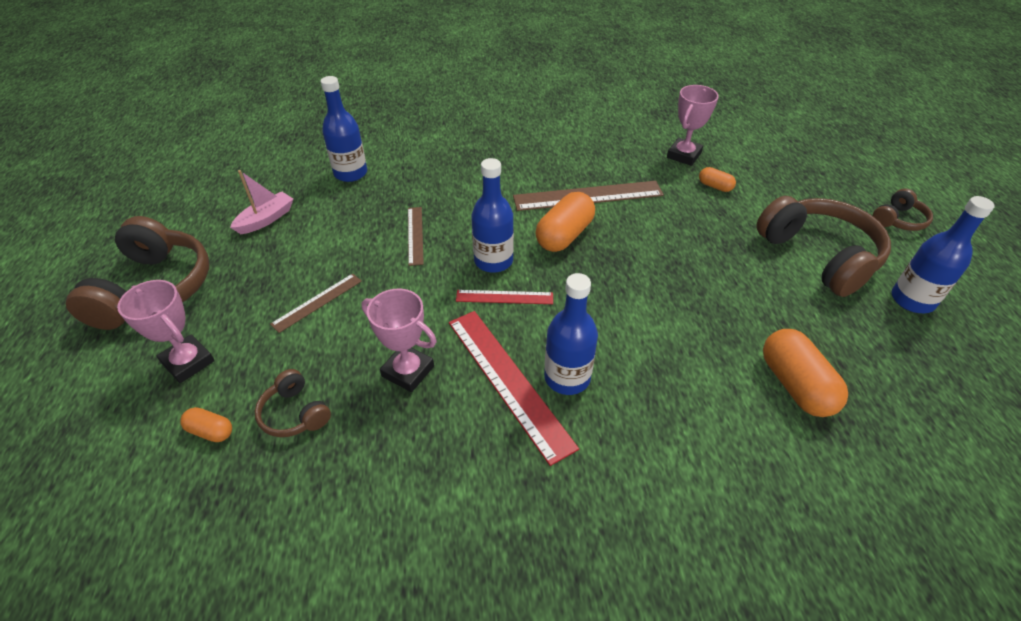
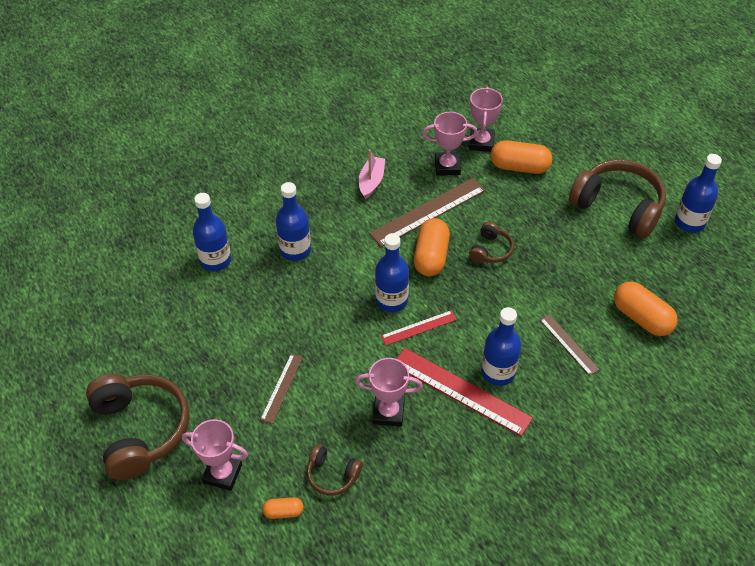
camera: 25 degrees left, 5 degrees up
(266, 219) = (178, 333): pink boat -> pink boat (371, 181)
(415, 235) = (315, 300): brown ruler -> brown ruler (568, 344)
(430, 187) = (295, 250): none -> blue bottle
(634, 164) = (447, 166): none -> pink trophy
(715, 186) = (519, 167): orange capsule -> orange capsule, size x1.94
(898, 220) = (659, 153): brown headphones -> brown headphones (490, 250)

